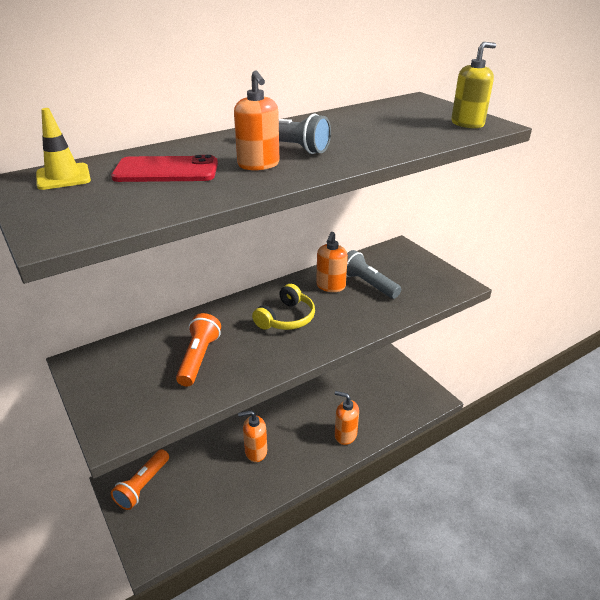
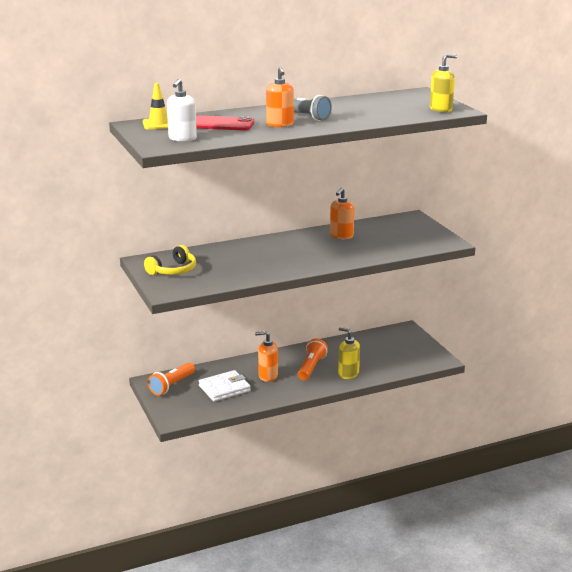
camera: 10 degrees right, 10 degrees down
(101, 207) = (182, 138): none -> white soap dispenser
(198, 358) = (228, 265): orange flashlight -> orange flashlight (311, 367)
(207, 482) = (224, 388): none -> white wallet
(286, 318) = (299, 250): yellow headphones -> yellow headphones (173, 270)
(345, 435) = (348, 374): orange soap dispenser -> yellow soap dispenser
(368, 284) = (372, 237): grey flashlight -> none

